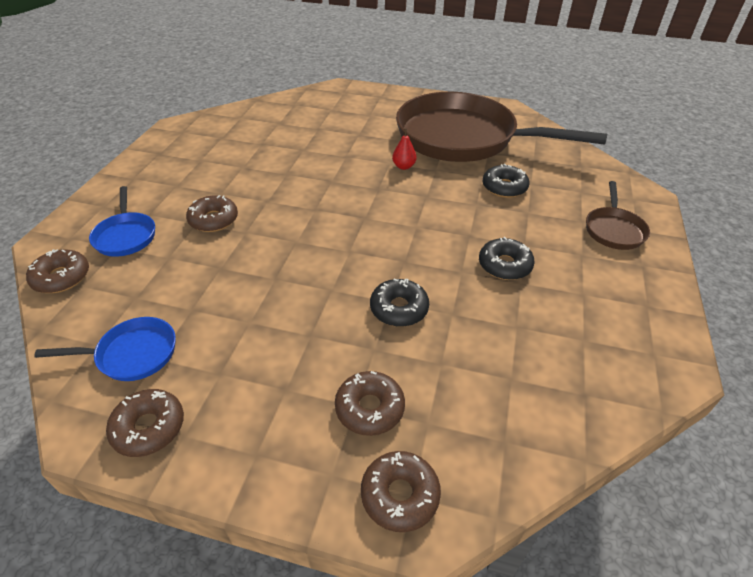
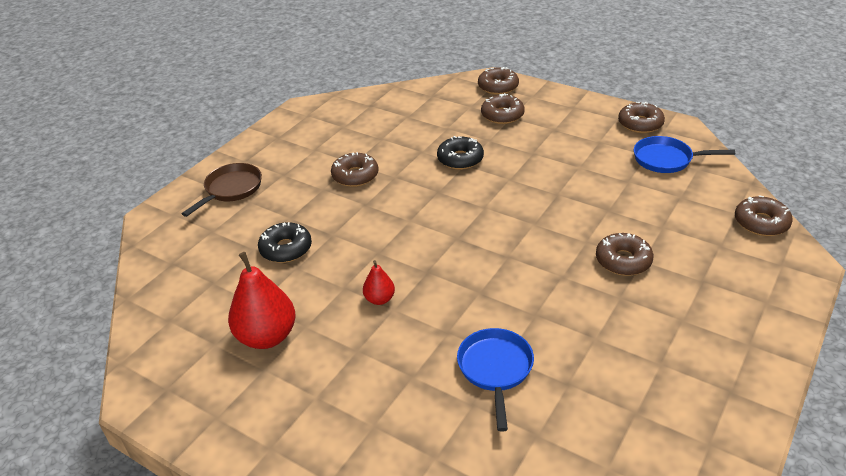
camera: 160 degrees left, 5 degrees down
(126, 236) = (717, 257): blue pan -> blue pan (495, 369)
(463, 138) = (267, 336): brown pan -> red pear
(504, 265) = (355, 176): black donut -> brown donut

